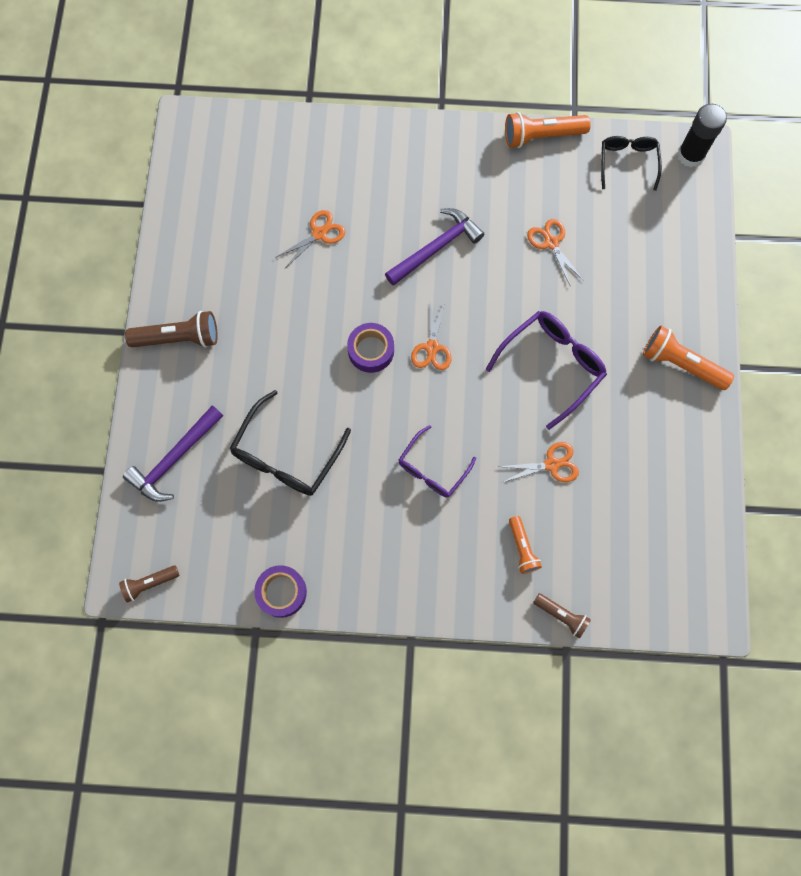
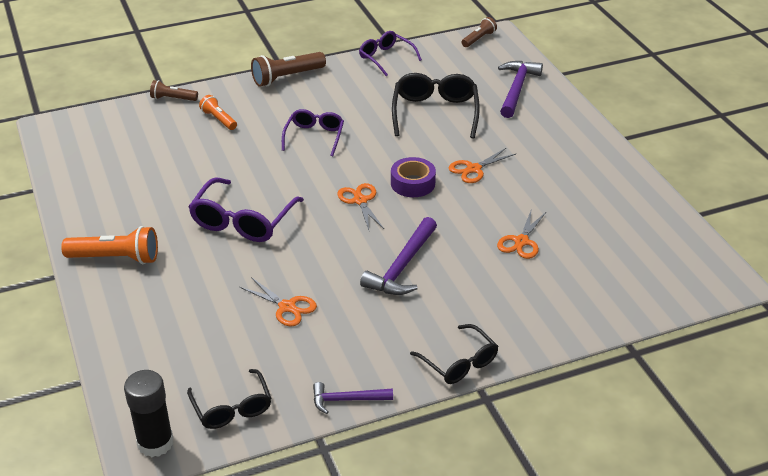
camera: 155 degrees right, 35 degrees down
(178, 338) = (578, 144): brown flashlight -> brown flashlight (287, 77)
(281, 592) = (386, 58): purple tape -> purple glasses
(444, 134) = (459, 363): none -> black glasses
(542, 136) = (347, 400): orange flashlight -> purple hammer
(551, 464) = (215, 165): orange scissors -> orange scissors (473, 169)

